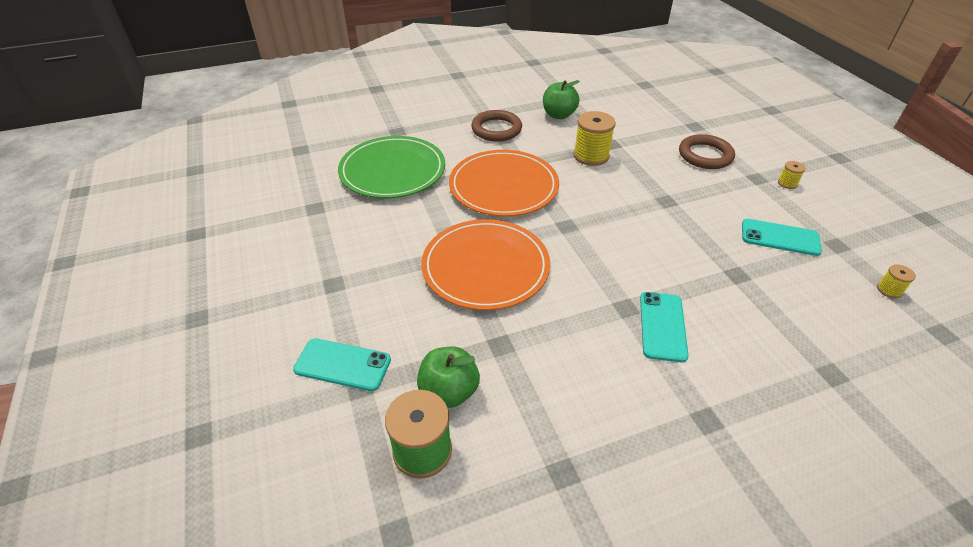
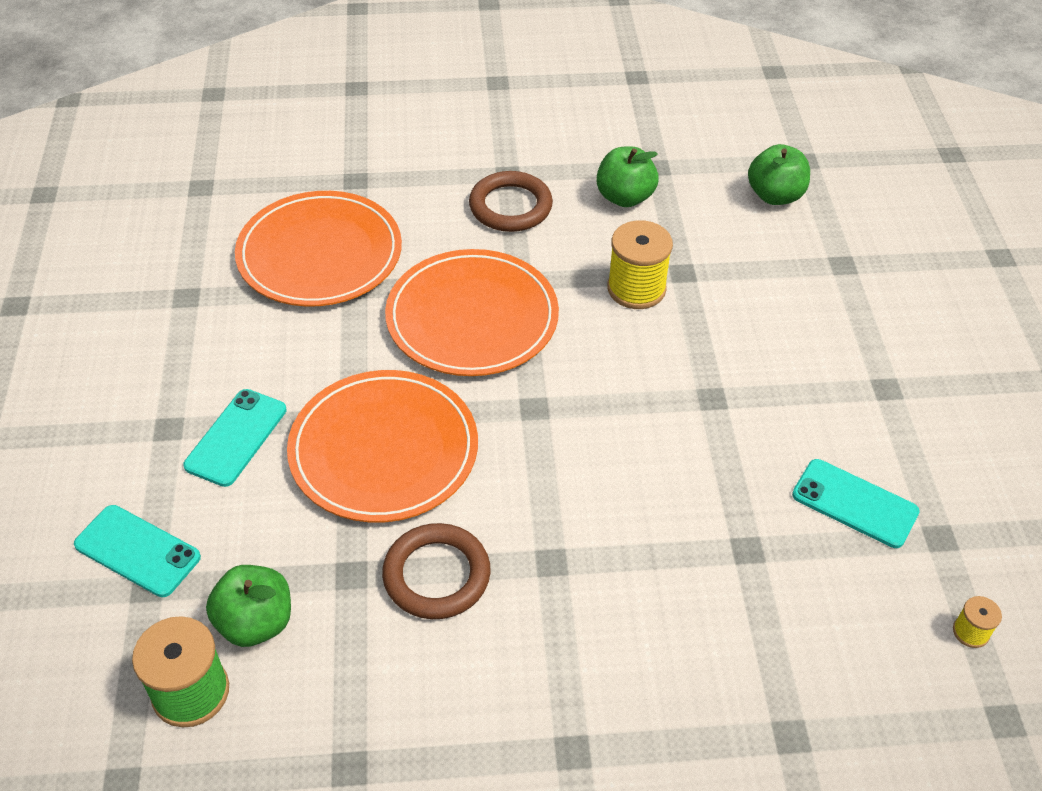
camera: 15 degrees right, 5 degrees up
(392, 171) = (320, 254): green plate -> orange plate
(639, 102) = (775, 195): none -> green apple
(662, 326) = (588, 603): turquoise phone -> turquoise phone (236, 437)
(705, 155) = (825, 326): brown ring -> brown ring (436, 575)
(787, 183) = (931, 409): yellow spool -> none

